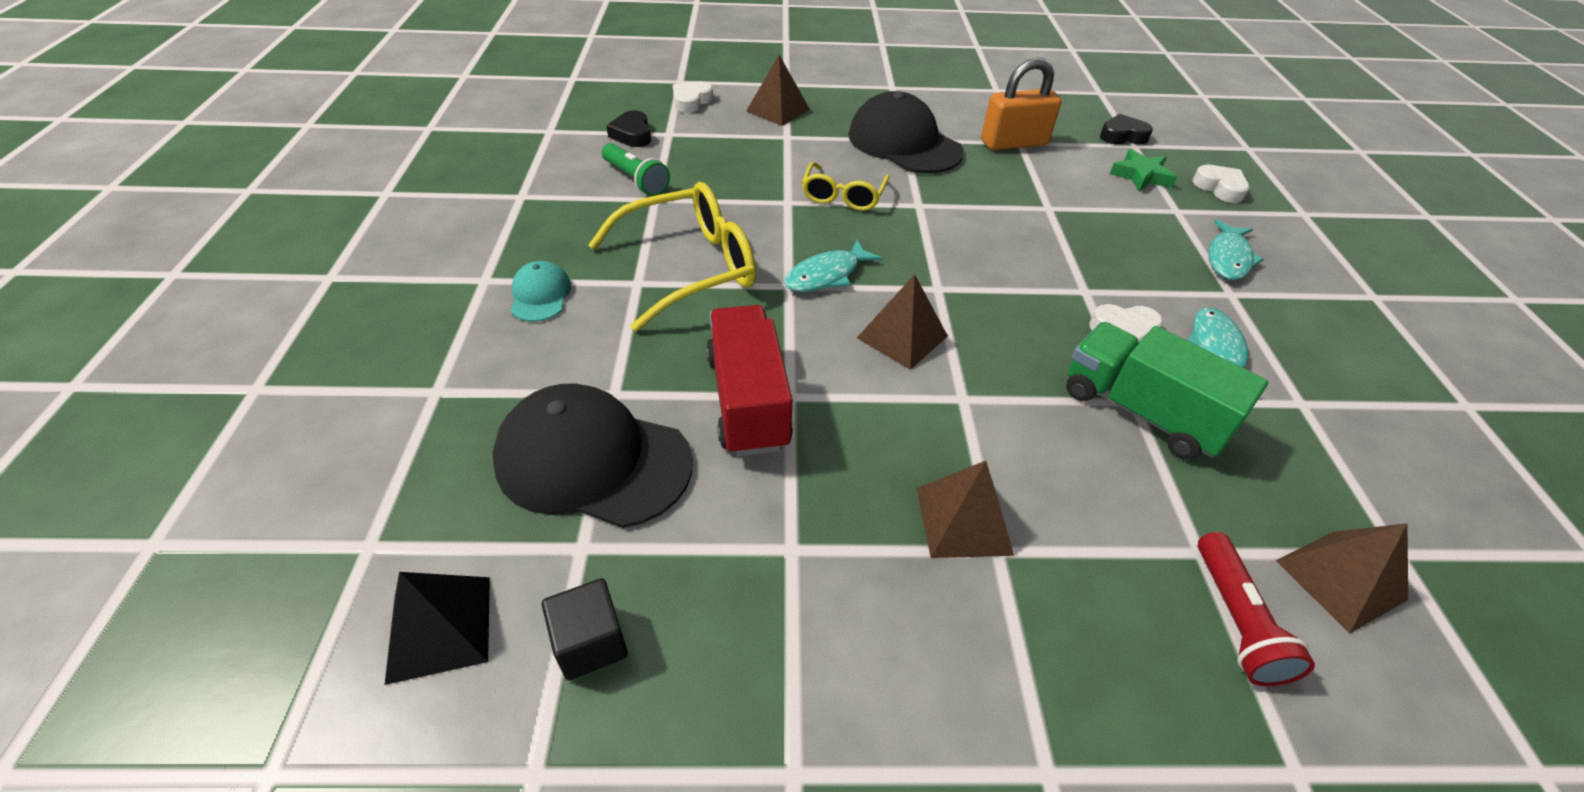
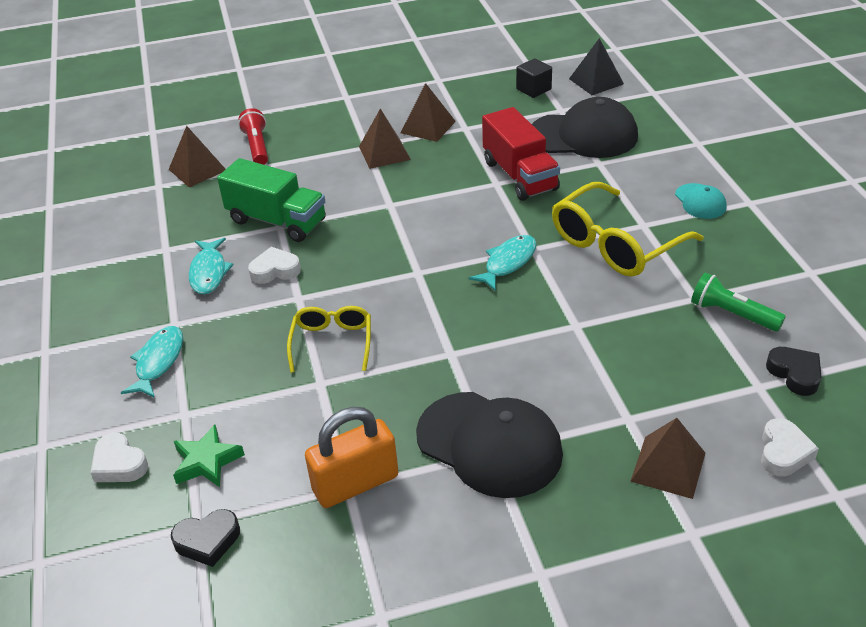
camera: 170 degrees right, 5 degrees down
(843, 196) = (527, 345): yellow glasses -> yellow glasses (332, 342)
(902, 337) = (437, 231): brown pyramid -> brown pyramid (428, 127)

